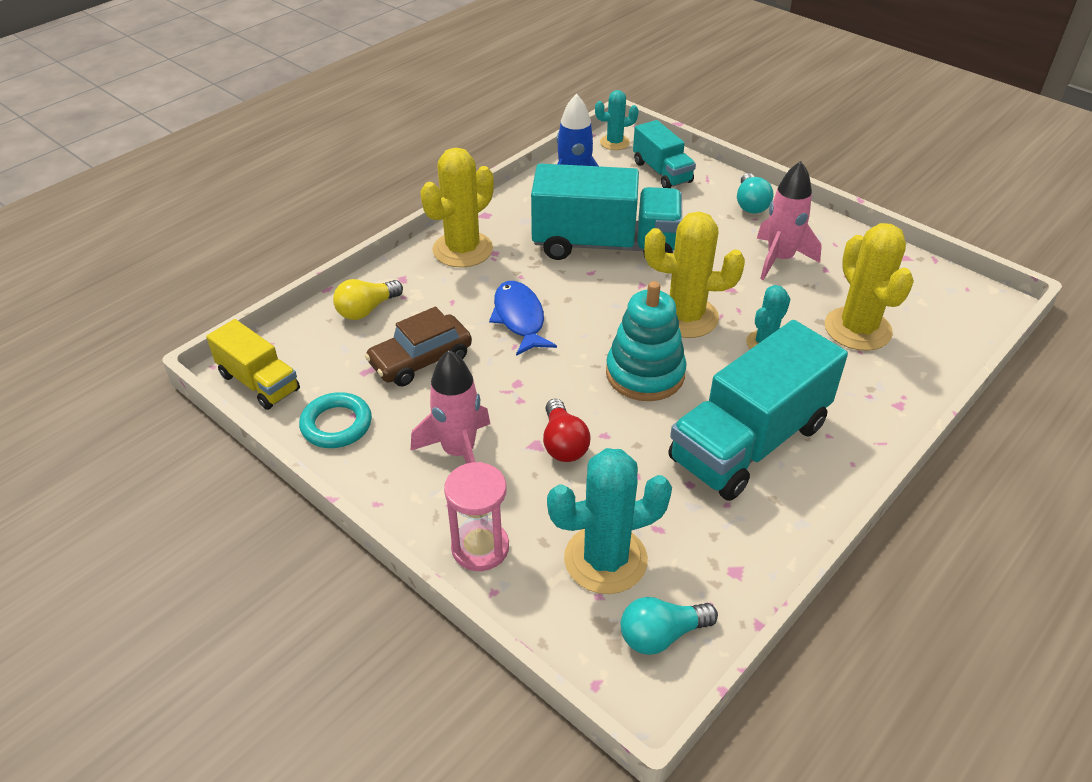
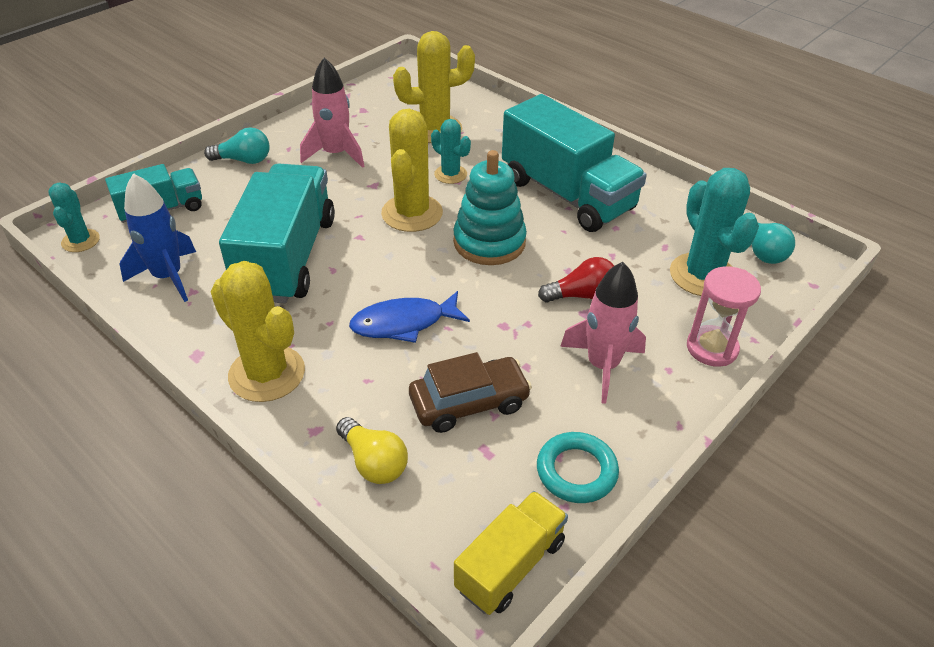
camera: 90 degrees left, 0 degrees up
(420, 360) = (469, 403): brown car -> brown car turned 75 degrees counterclockwise

